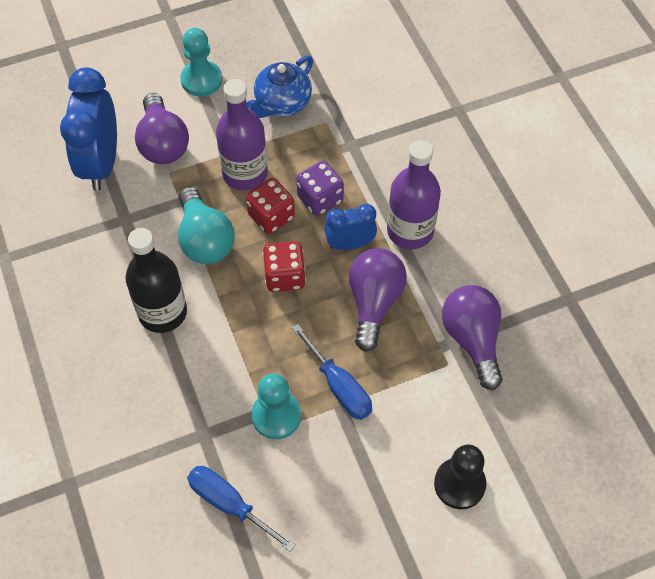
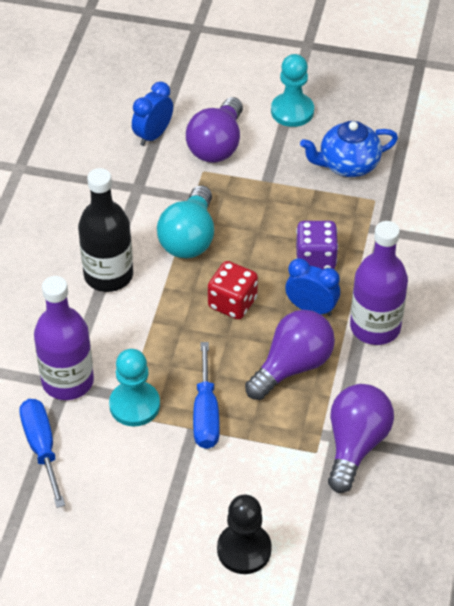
camera: 35 degrees right, 10 degrees down
(101, 163) = (153, 135): blue clock -> blue clock, size x0.55
(245, 173) = (267, 204): purple bottle -> purple bottle (68, 381)
(271, 216) = (261, 250): red dice -> none

